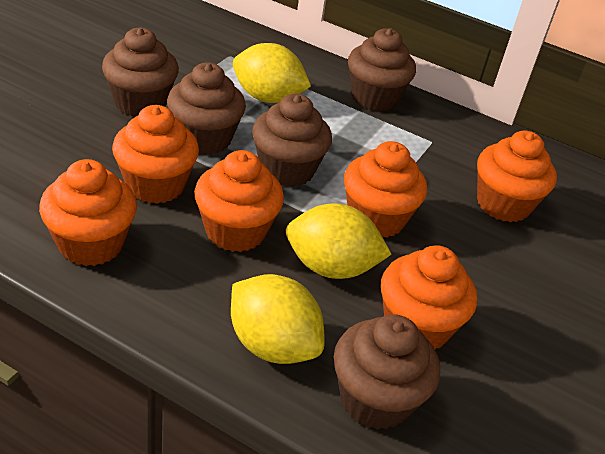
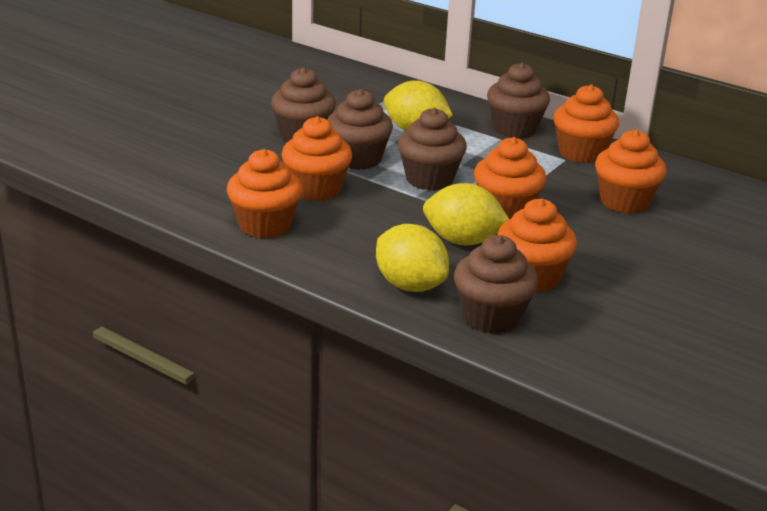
camera: 10 degrees right, 10 degrees down
(235, 231) = (383, 218): orange cupcake -> orange cupcake (581, 153)

